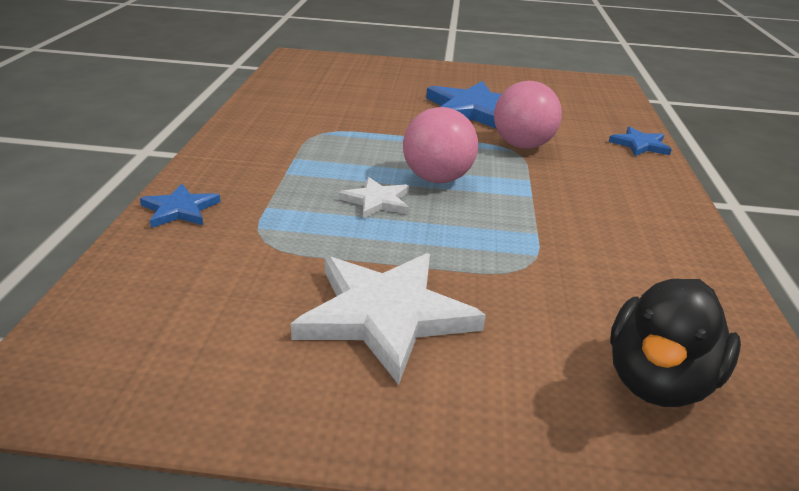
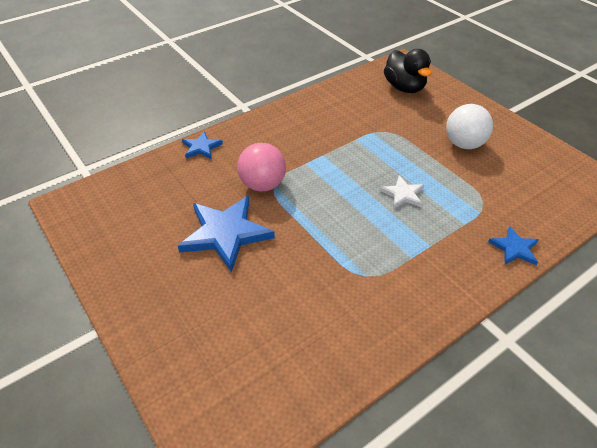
camera: 130 degrees left, 15 degrees up
(385, 315) = (464, 144): white star -> white ball
(437, 179) = (351, 190): pink ball -> none
(659, 381) = (404, 87): black duck -> black duck turned 75 degrees clockwise

